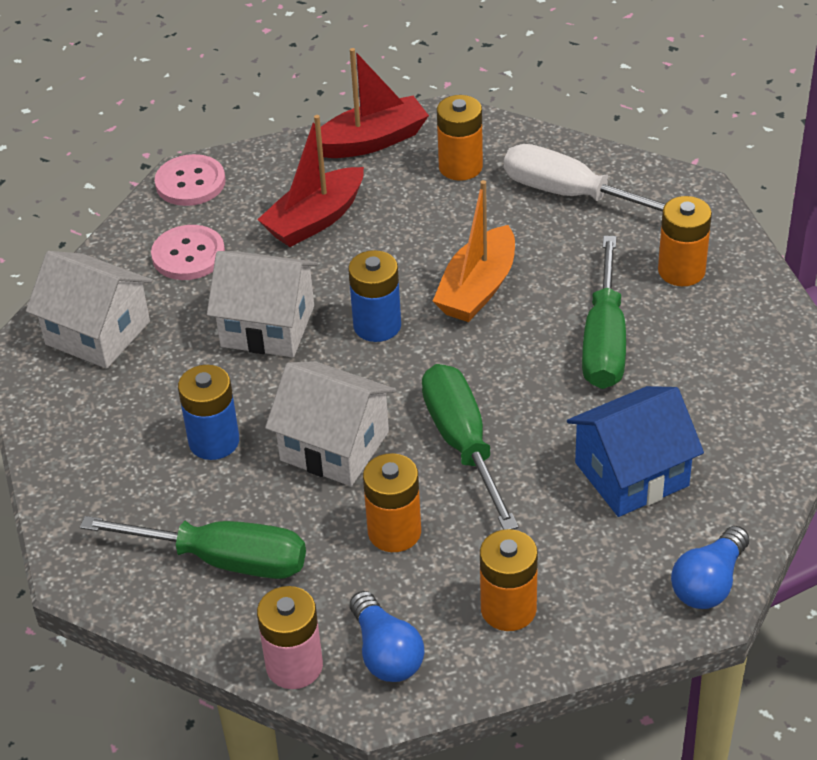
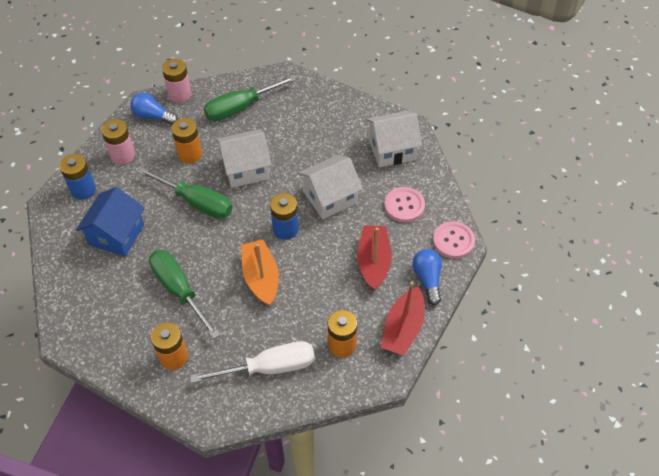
camera: 135 degrees right, 10 degrees up
(214, 441) = (293, 141): blue battery -> blue battery (83, 190)
(508, 609) = (123, 155): orange battery -> pink battery
(709, 583) = (53, 211): blue light bulb -> blue light bulb (428, 279)

